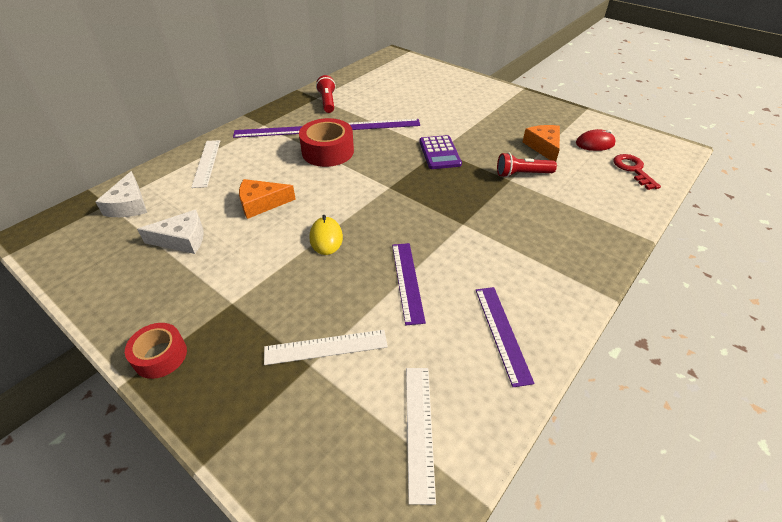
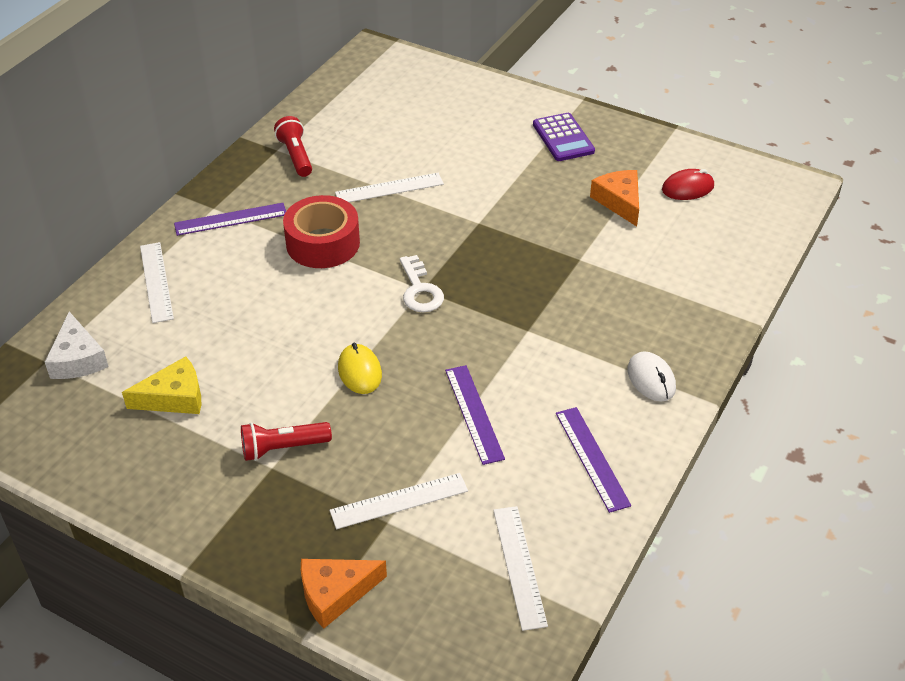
camera: 10 degrees left, 0 degrees up
(160, 356) = (214, 537): red tape -> none
(182, 239) = (174, 397): white cheese -> yellow cheese
(261, 203) = (259, 334): orange cheese -> orange cheese (335, 593)
(383, 124) = (389, 188): purple ruler -> white ruler
(387, 187) = (420, 290): none -> white key
(439, 153) = (479, 227): purple calculator -> purple calculator (563, 138)
(522, 174) = (594, 248): red flashlight -> red flashlight (282, 448)
(560, 272) = (651, 379): none -> white mouse
(633, 170) = (737, 224): red key -> none

